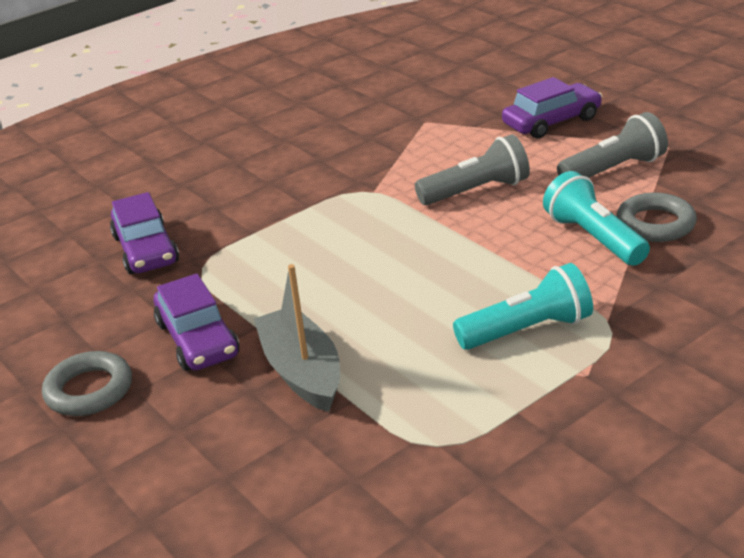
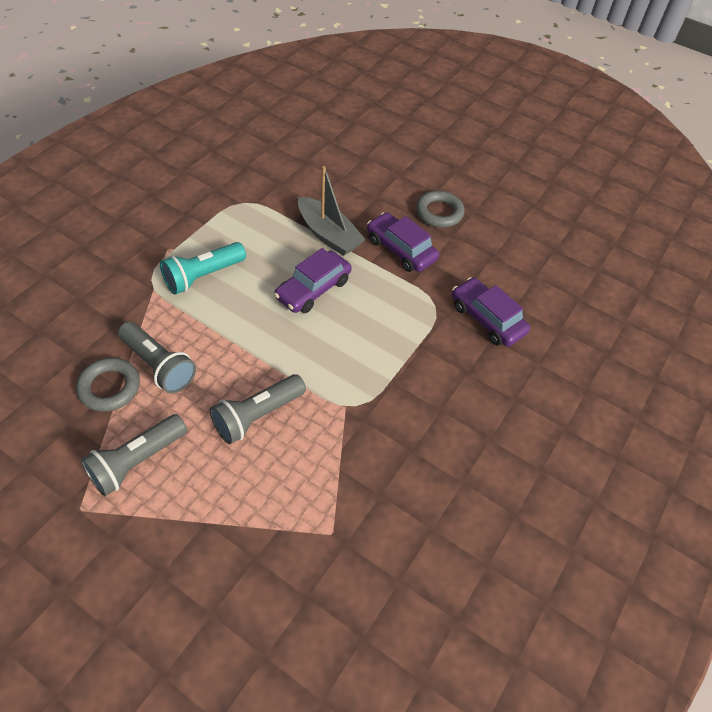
camera: 155 degrees right, 20 degrees up
(551, 121) = (196, 548): purple car -> purple car (313, 289)
(594, 238) = (158, 365): turquoise flashlight -> grey flashlight

